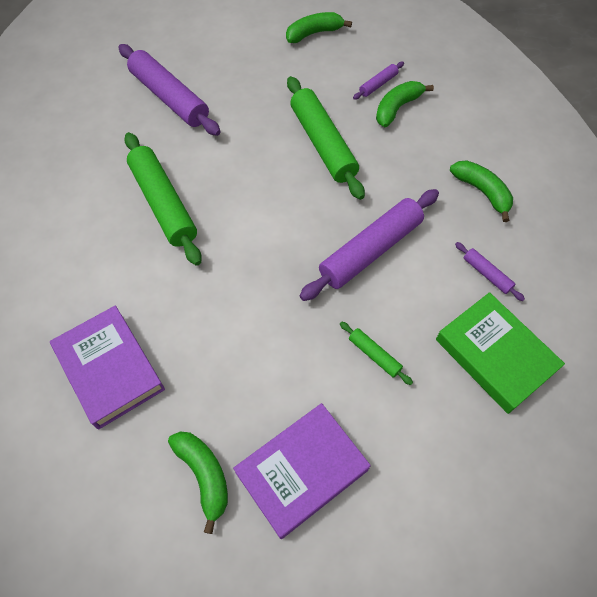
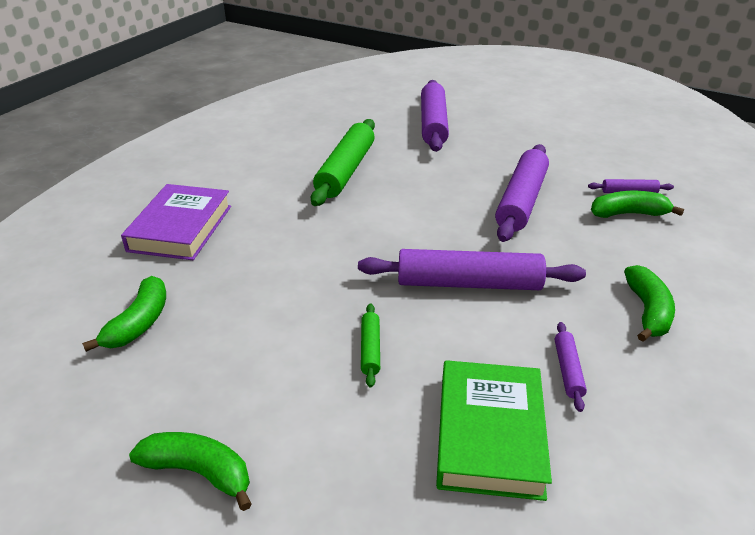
camera: 45 degrees right, 25 degrees down
(301, 471) = (201, 375): purple book -> none
(314, 33) = (607, 140): green banana -> green banana (199, 472)
(322, 144) = (521, 201): green rolling pin -> purple rolling pin

